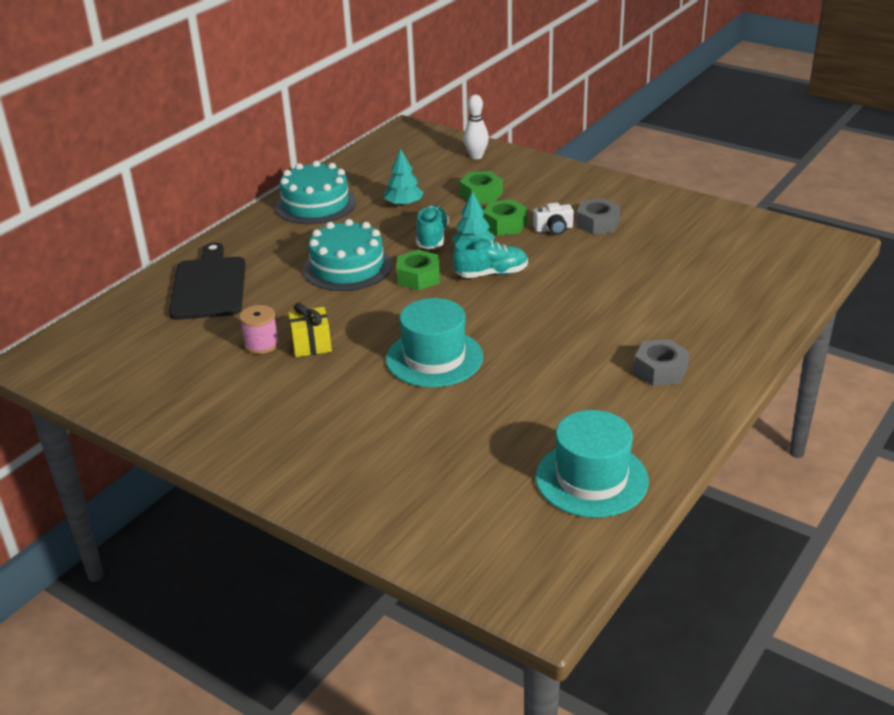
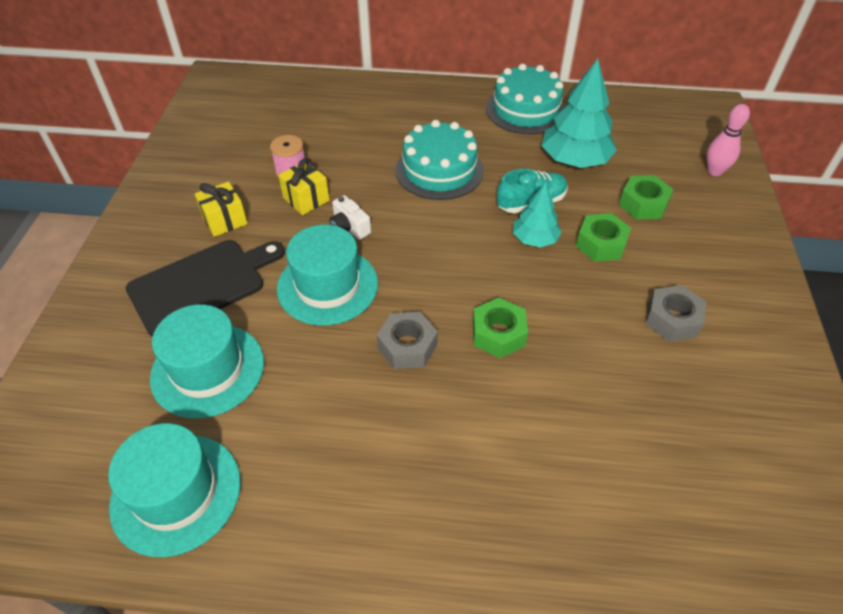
camera: 60 degrees right, 15 degrees up
(209, 286) = (357, 109): black cutting board -> black cutting board (202, 284)
(292, 397) = (225, 220): none -> yellow gift
(404, 204) = (575, 160): turquoise tree -> turquoise tree, size x1.69
(418, 277) = (455, 221): green nut -> green nut (498, 334)
(476, 156) = (714, 171): white bowling pin -> pink bowling pin
(476, 441) = (208, 369): none -> turquoise hat
(491, 274) = (499, 270): turquoise shoe -> none
(554, 229) = (627, 286): white camera -> white camera (349, 227)
(660, 370) = (406, 491): grey nut -> grey nut (407, 346)

